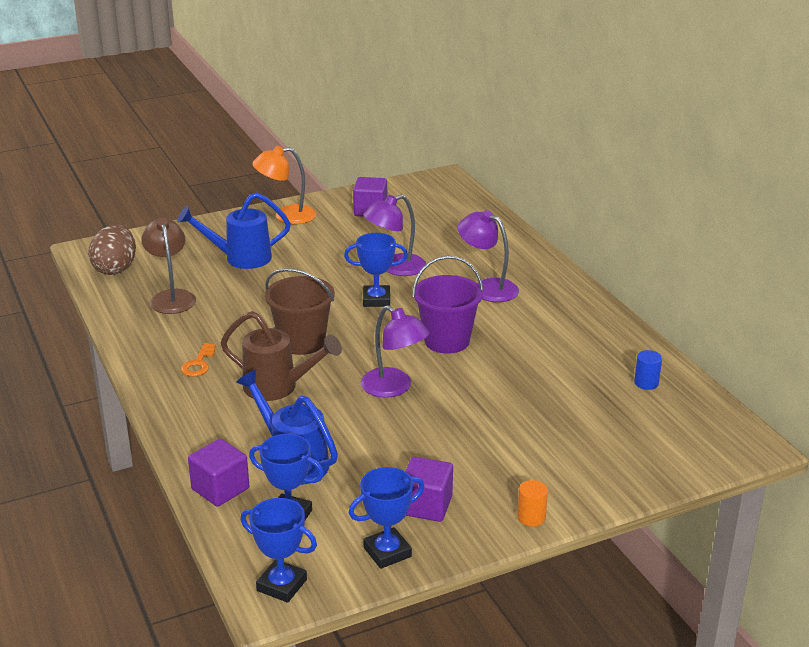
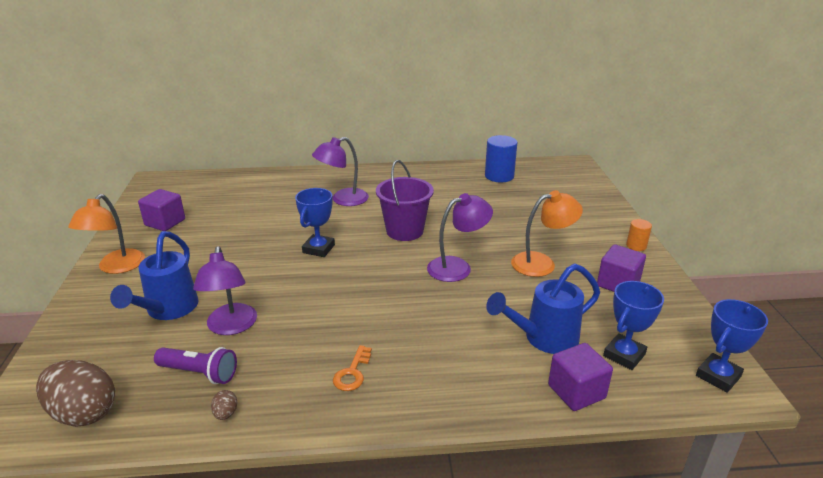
camera: 70 degrees left, 0 degrees up
(133, 321) = (226, 414): none -> brown egg
(171, 297) = (199, 373): brown lamp -> purple flashlight
(198, 364) = (352, 373): orange key -> orange key turned 75 degrees clockwise
(278, 387) = (425, 327): brown watering can -> none
(302, 342) = (357, 300): brown bucket -> none
(387, 552) = (673, 313): blue trophy -> none
(395, 268) = (276, 230): purple lamp -> purple lamp (231, 327)
(438, 444) = (542, 263): none -> orange lamp
(646, 383) = (499, 176): blue cylinder -> blue cylinder, size x1.80

